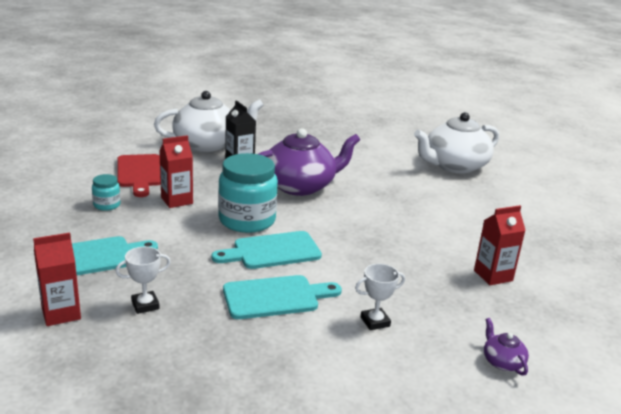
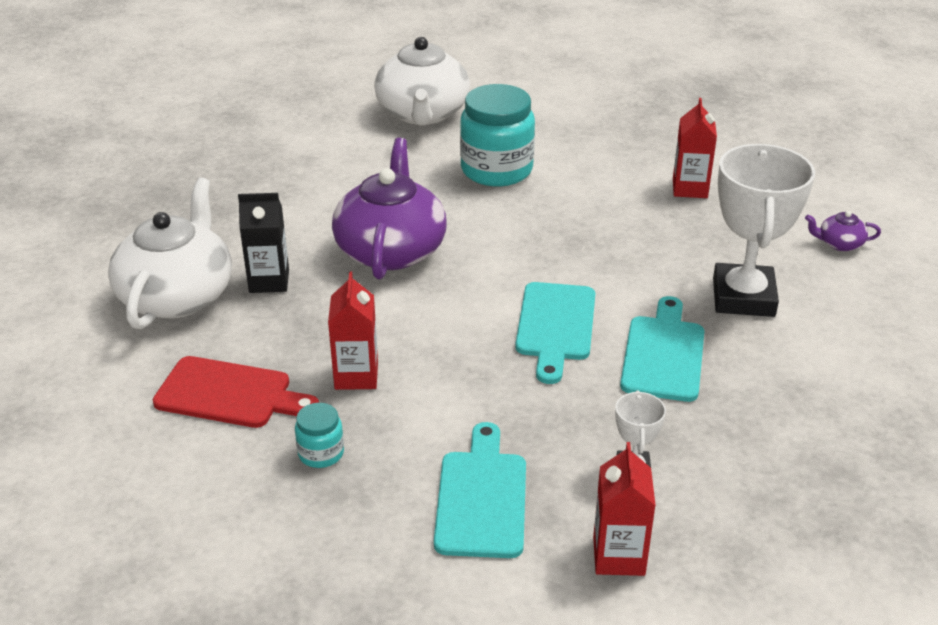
camera: 60 degrees left, 10 degrees up
(247, 220) = (460, 325): turquoise jar -> turquoise jar (496, 170)
(375, 322) = (743, 297): white trophy -> white trophy, size x2.15

